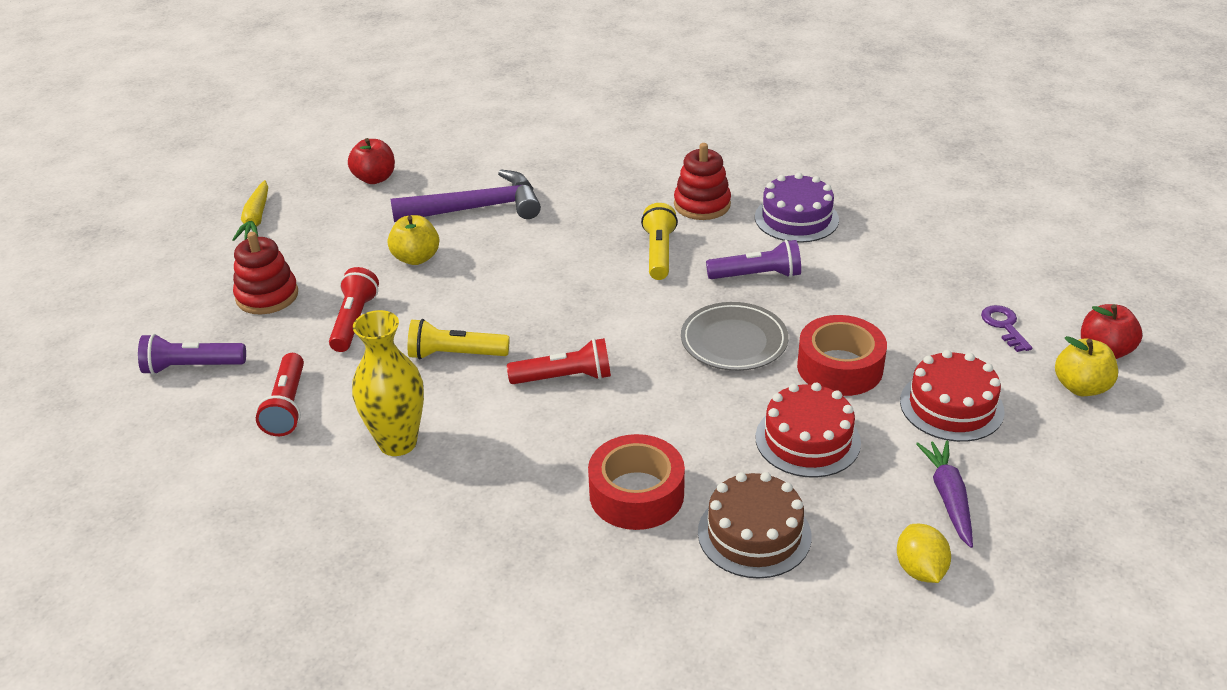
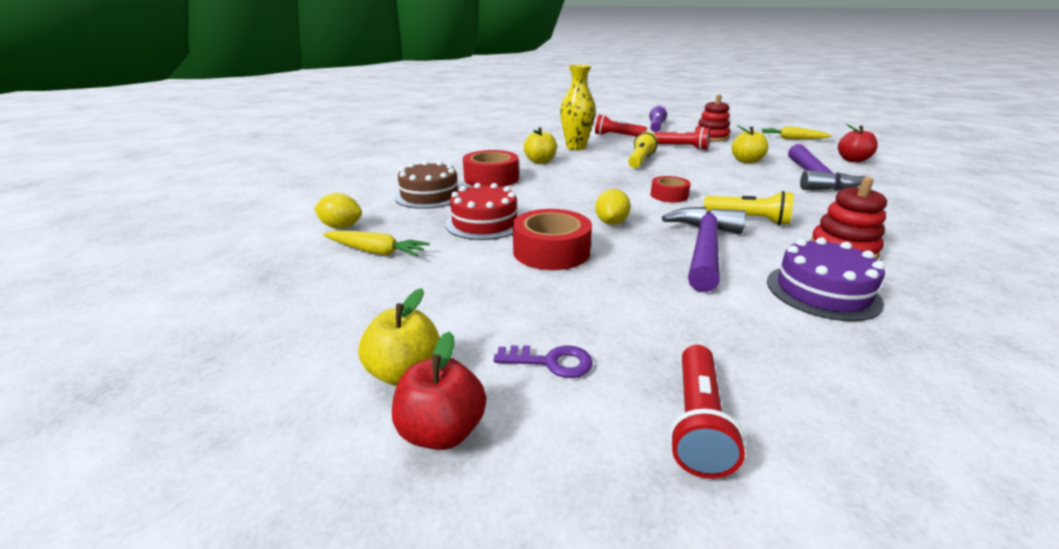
camera: 110 degrees right, 10 degrees down
(513, 464) = (540, 161): none -> yellow apple
(564, 378) = (603, 177): red flashlight -> red flashlight (697, 422)
(612, 310) = (669, 195): none -> red tape
(734, 341) = (611, 222): grey plate -> yellow lemon
(756, 275) = (704, 248): purple flashlight -> purple hammer
(948, 498) = (376, 252): purple carrot -> yellow carrot
(951, 406) = (460, 283): red cake -> none

